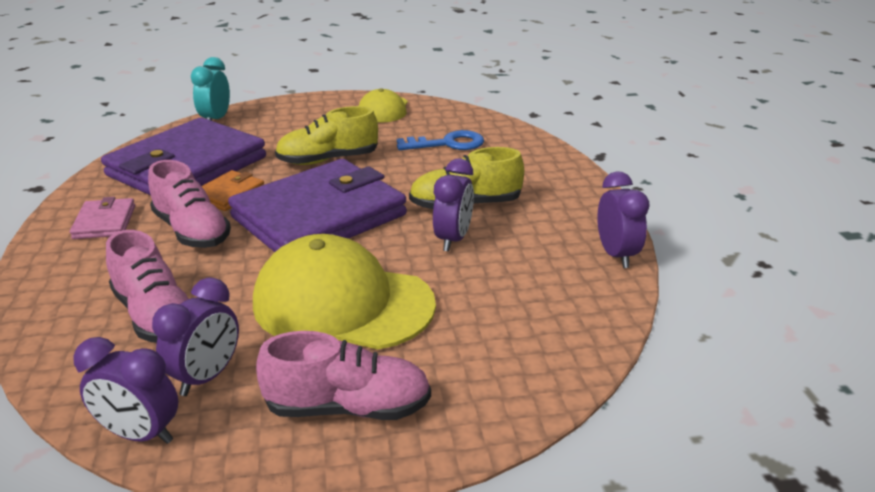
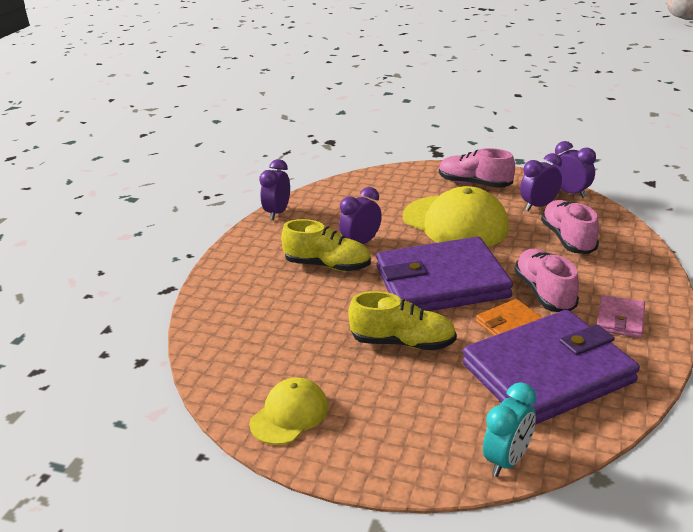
camera: 150 degrees left, 0 degrees up
(447, 144) = (277, 333): blue key -> none

